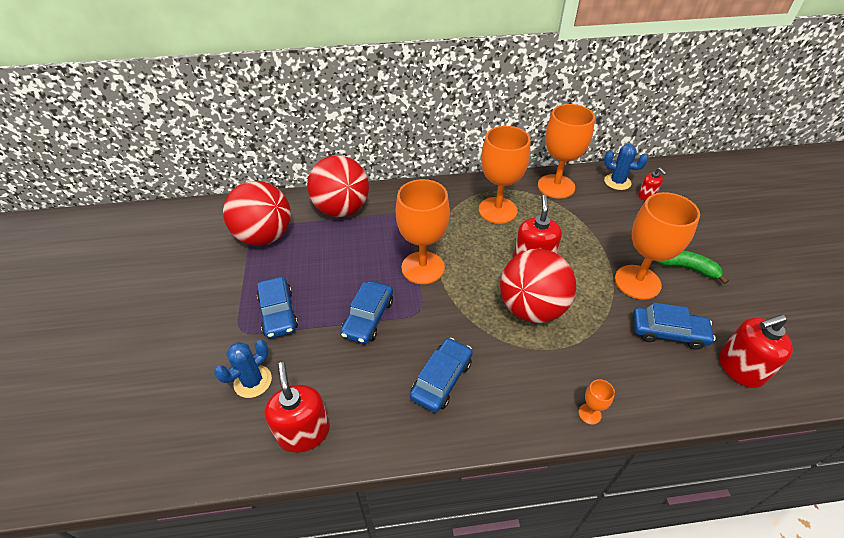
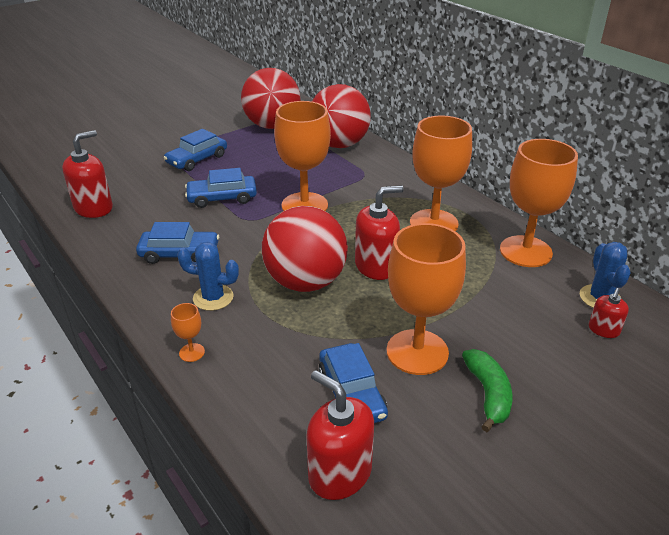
camera: 60 degrees right, 10 degrees down
(253, 381) = (126, 173): blue cactus -> blue cactus (213, 298)

